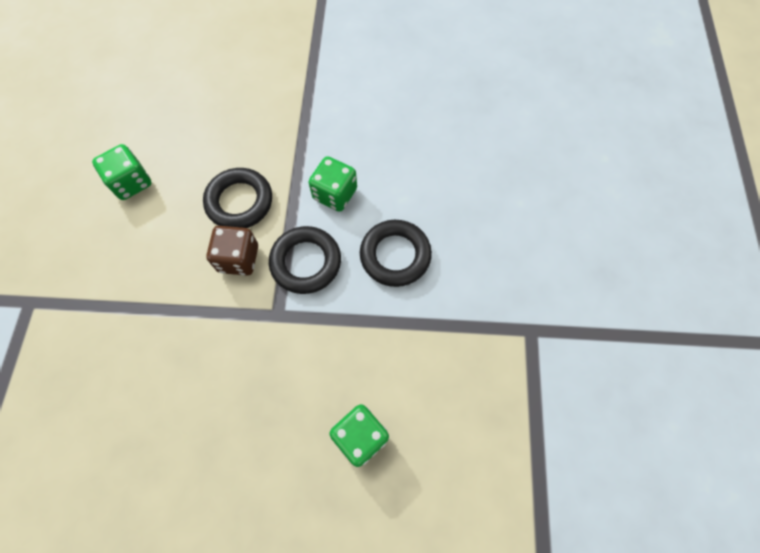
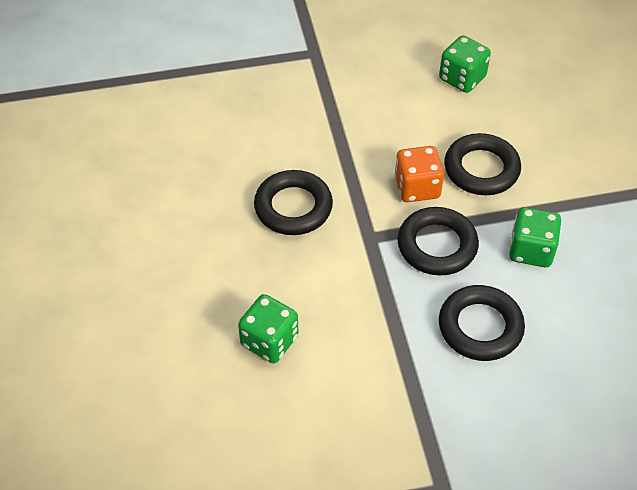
camera: 75 degrees right, 15 degrees down
(217, 375) = (293, 207): none -> black ring
(238, 259) = (417, 187): brown dice -> orange dice

